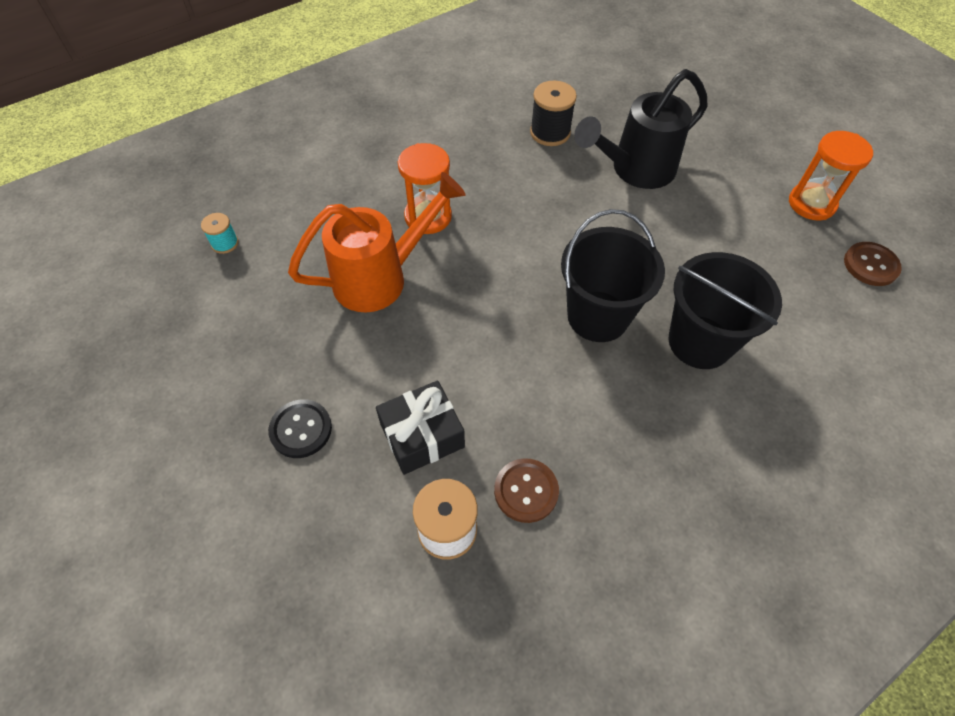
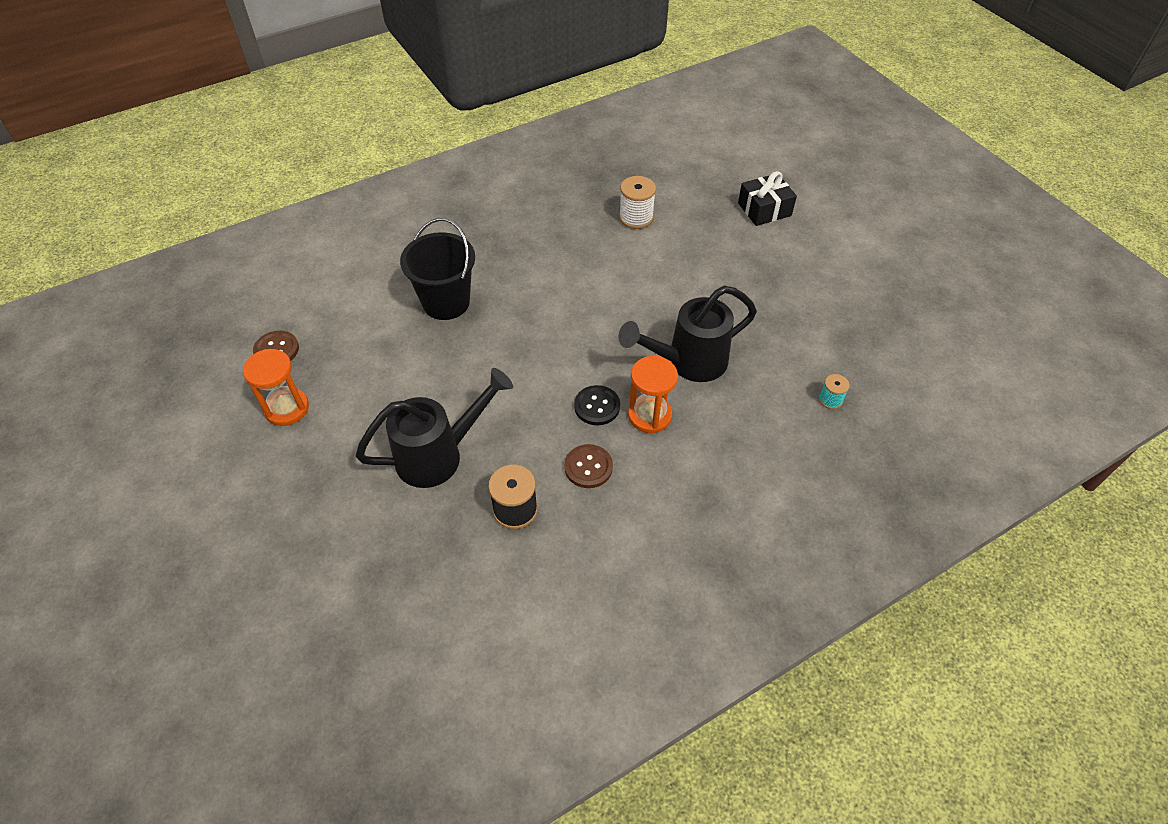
camera: 175 degrees left, 5 degrees down
(301, 429) = (731, 267): black button -> black button (597, 406)
(381, 277) = (688, 362): orange watering can -> black watering can
(422, 436) = (651, 260): black gift -> black gift (764, 209)
(526, 491) = (588, 231): brown button -> brown button (588, 467)
(598, 316) = (516, 324): black bucket -> none

